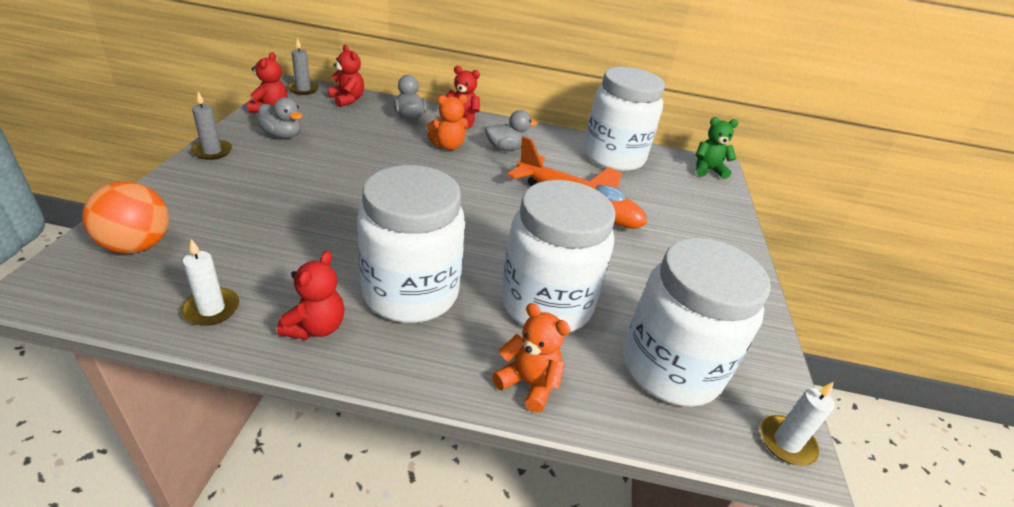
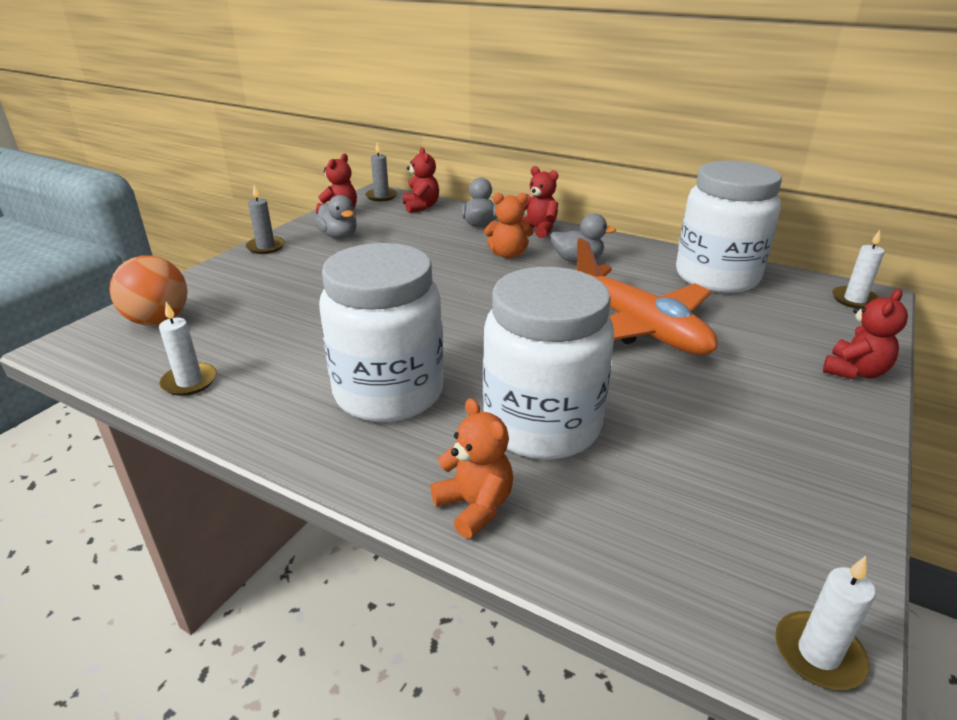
camera: 25 degrees right, 5 degrees down
(316, 327) = (275, 412): red teddy bear -> red teddy bear (854, 371)
(671, 368) = (677, 524): white jar -> none
(707, 170) = (854, 300): green teddy bear -> white candle

